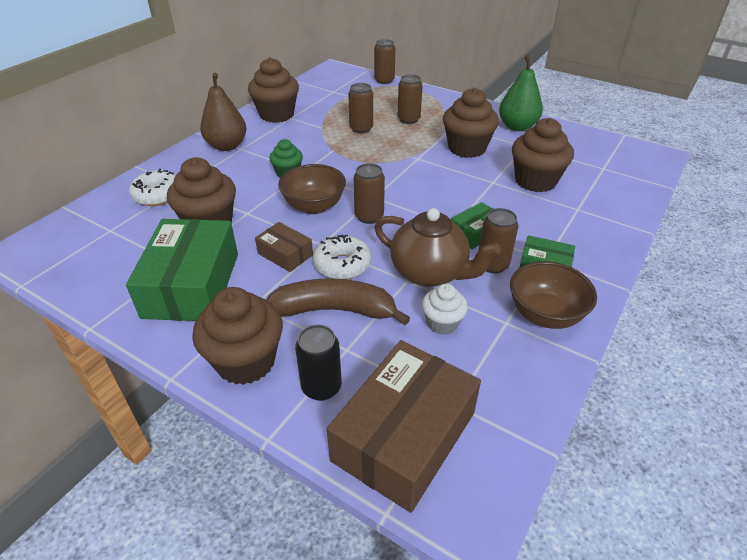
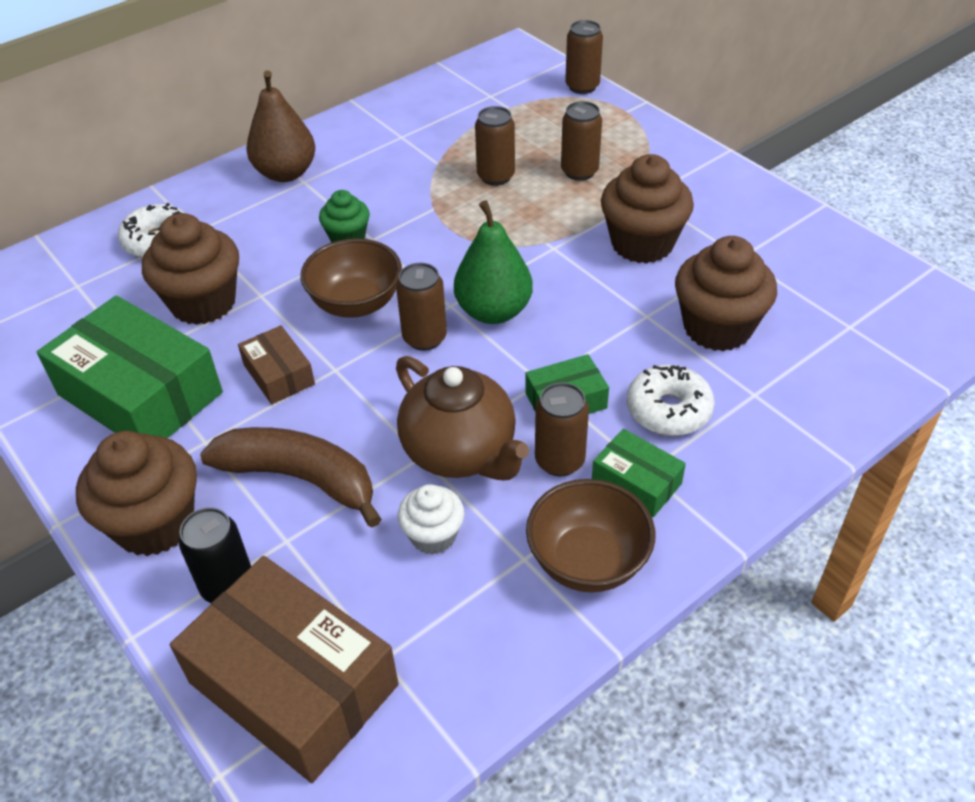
camera: 20 degrees right, 5 degrees up
(191, 285) = (140, 394): green box -> green box turned 75 degrees counterclockwise
(276, 114) = (383, 127): brown cupcake -> none
(342, 265) = (346, 409): white donut -> white donut (668, 410)
(404, 436) = (293, 683): brown box -> brown box turned 75 degrees clockwise
(517, 127) = (751, 217): green pear -> green pear (493, 311)

